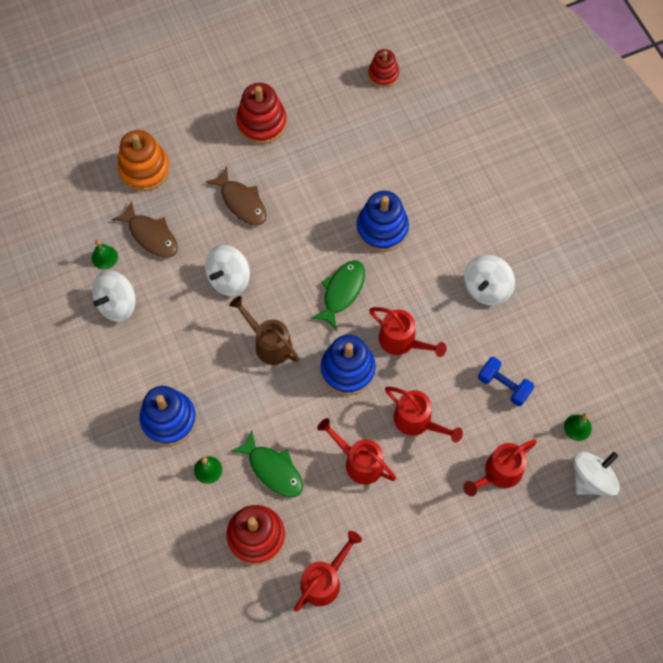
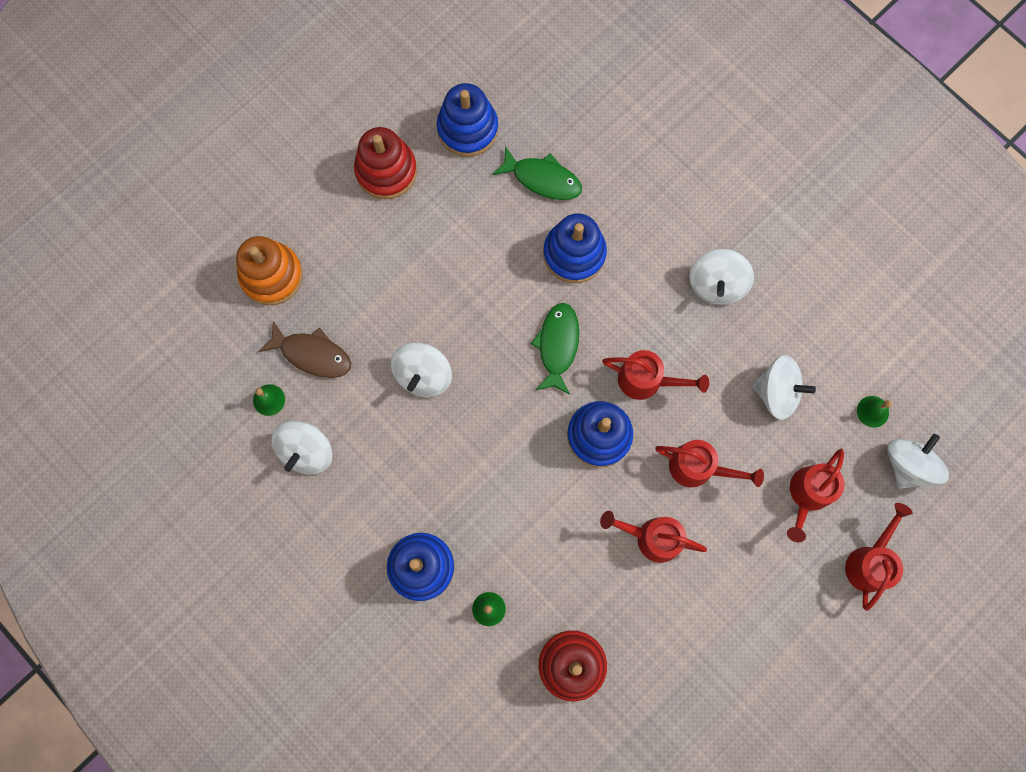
camera: 20 degrees left, 10 degrees up
(241, 202) = (401, 277): brown fish -> none
(269, 343) = (499, 436): brown watering can -> none
(273, 469) = (561, 582): green fish -> green fish (542, 179)
(325, 580) = (666, 686): red watering can -> red watering can (870, 561)
(336, 112) = (467, 129): none -> blue stacking toy
(383, 74) = (504, 63): red stacking toy -> none
(504, 386) = (776, 392): blue dumbbell -> white spinning top

